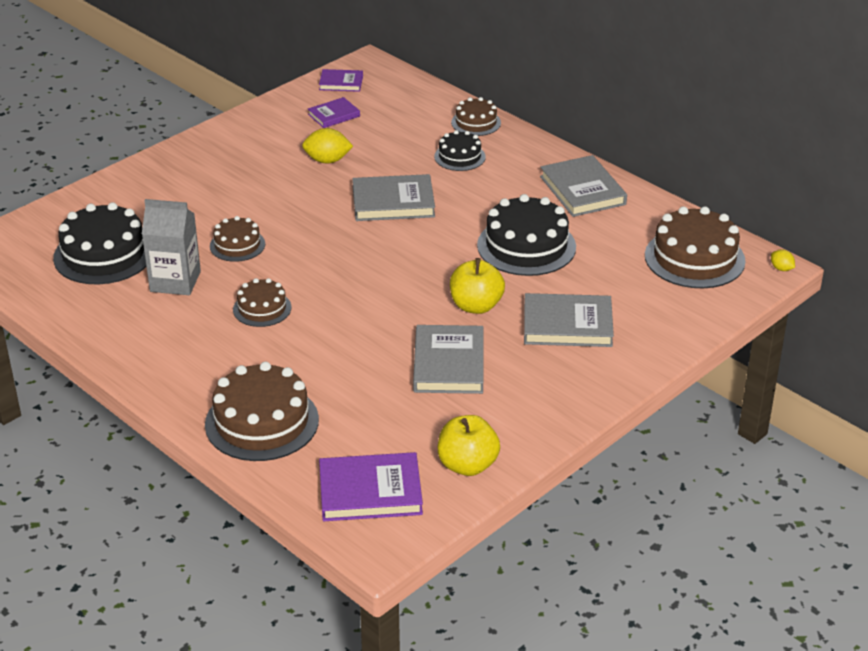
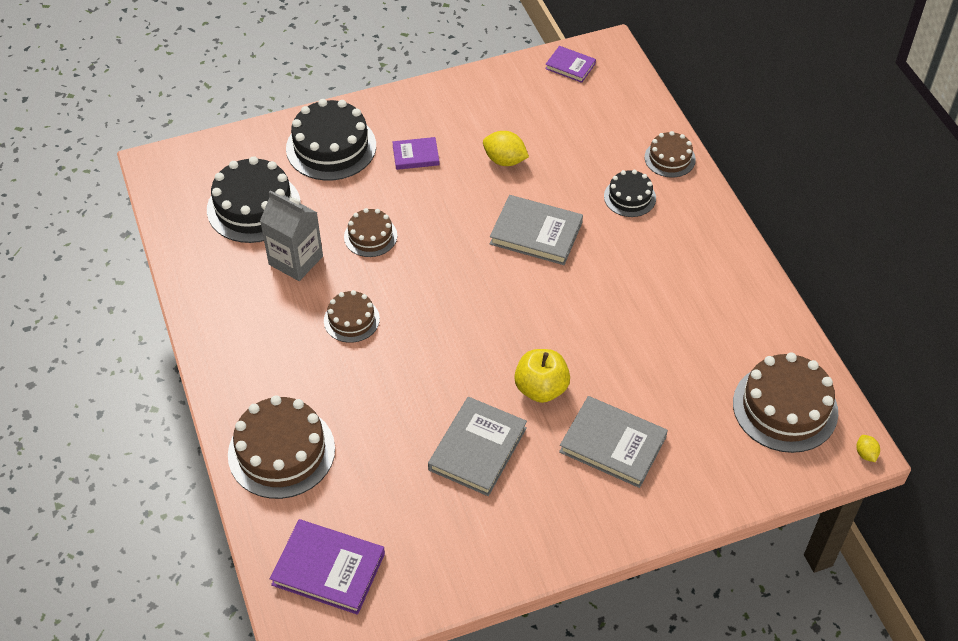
camera: 25 degrees right, 15 degrees up
(334, 115) = (541, 105): purple book -> purple book (416, 155)
(467, 465) = (428, 574): yellow apple -> none
(526, 246) = (629, 332): black cake -> black cake (331, 147)
(582, 190) = (724, 281): grey book -> none

